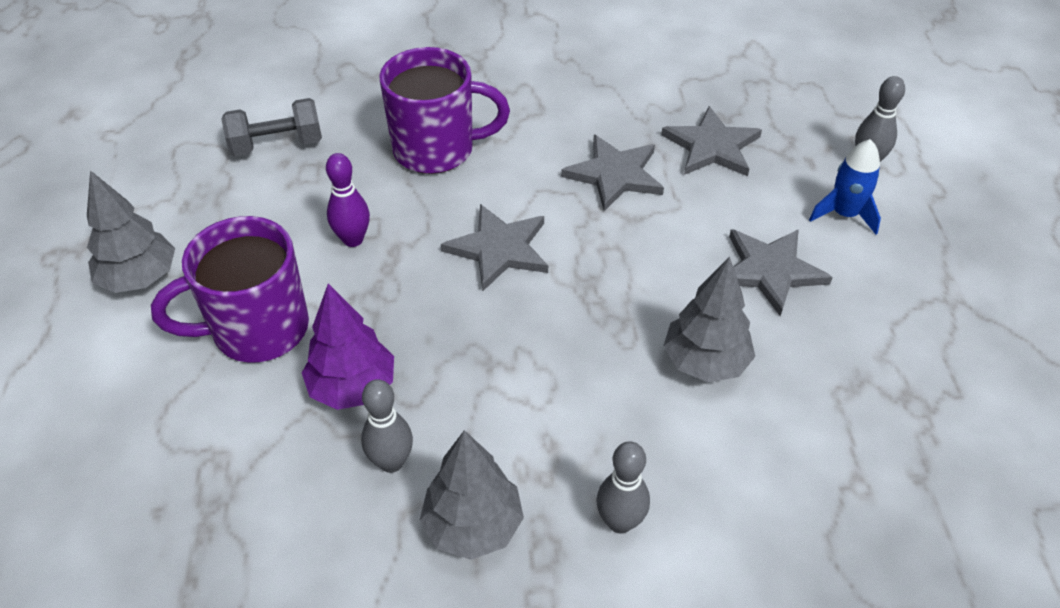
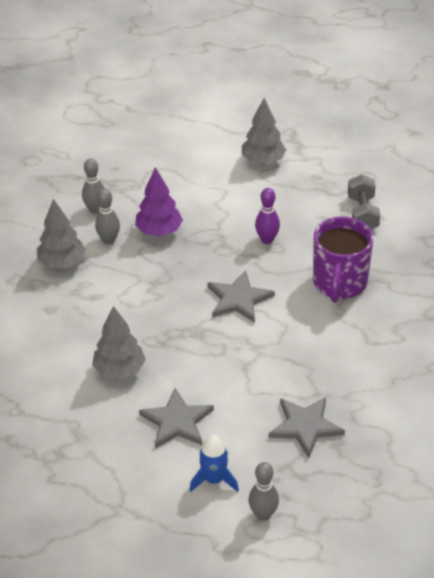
camera: 105 degrees right, 5 degrees down
(257, 329) = (211, 200): purple mug -> none
(614, 174) = (290, 366): grey star -> none
(620, 522) = (40, 313): grey bowling pin -> grey bowling pin (95, 210)

